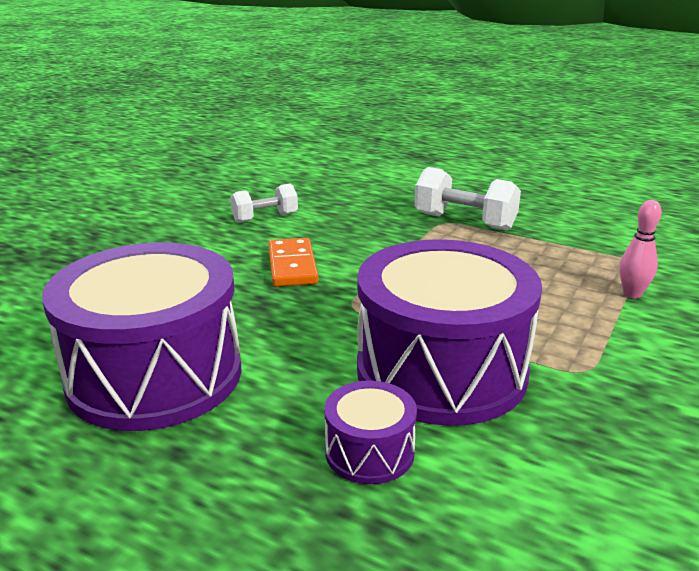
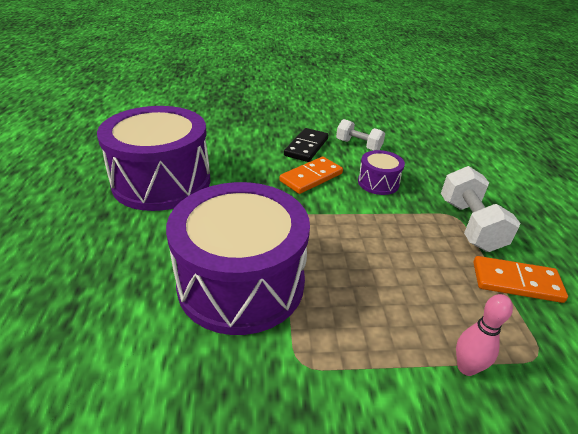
camera: 55 degrees right, 10 degrees up
(223, 247) = (306, 147): none -> black domino
(369, 452) = (135, 280): purple drum -> purple drum (378, 183)
(553, 235) = (516, 282): none -> orange domino

